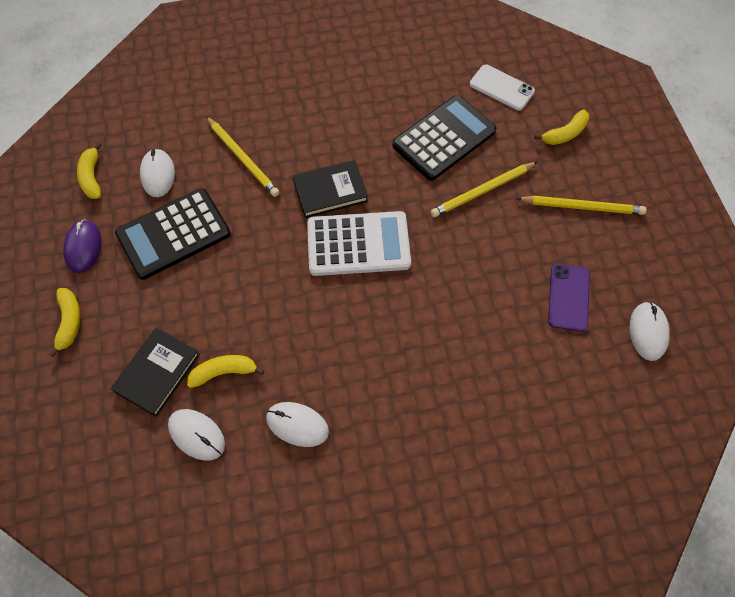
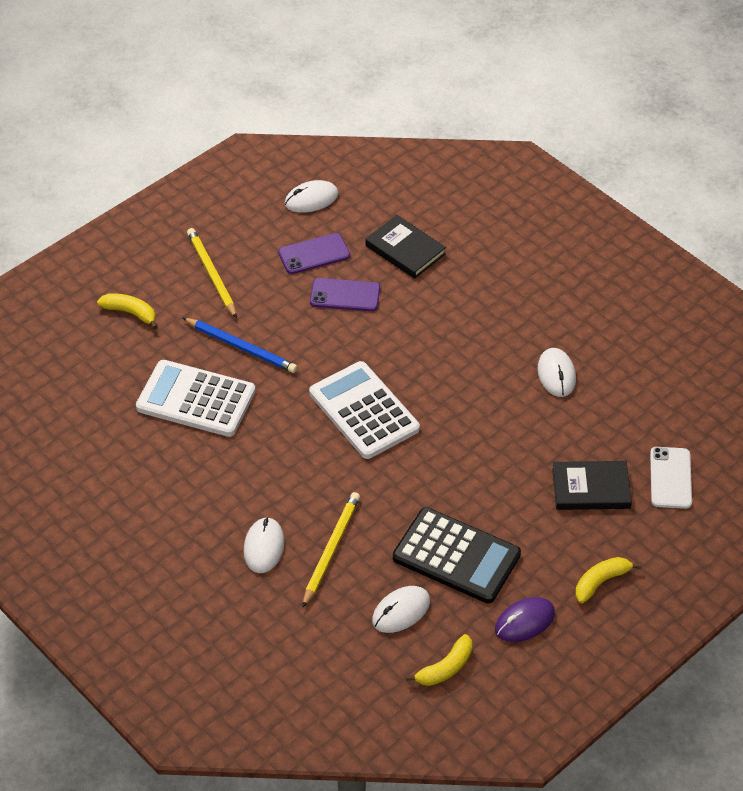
camera: 120 degrees left, 15 degrees down
(197, 435) = (616, 433): white mouse -> white mouse (264, 547)
(224, 372) = (553, 443): yellow banana -> none
(330, 191) = (320, 459): black book -> black book (405, 250)
(444, 138) = (196, 399): black calculator -> white calculator
(482, 191) = (241, 347): yellow pencil -> blue pencil
(501, 88) = (98, 380): white phone -> white phone (670, 478)
(501, 297) = (345, 295): none -> purple phone

